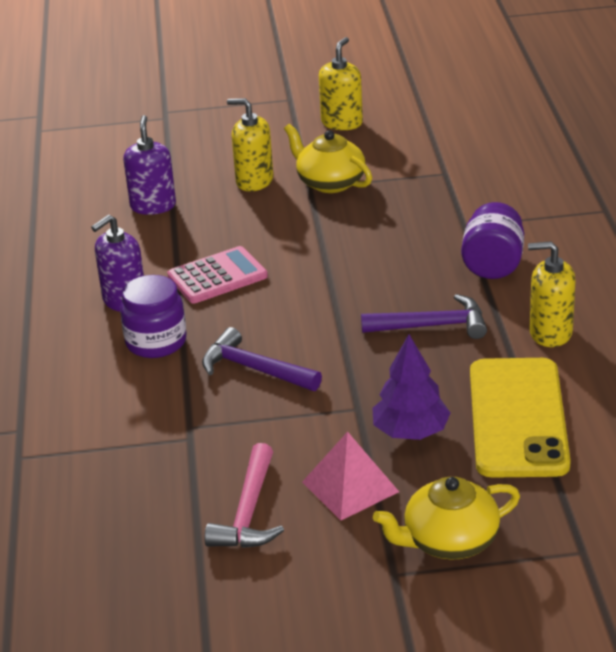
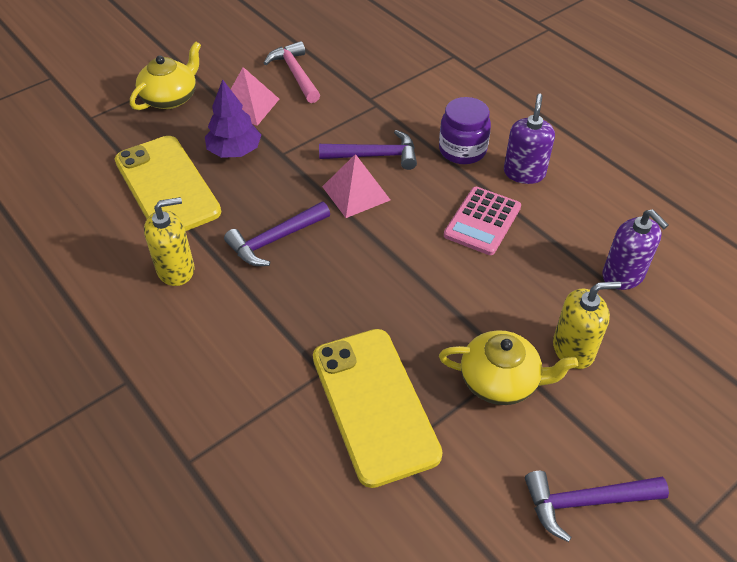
camera: 145 degrees right, 15 degrees up
(312, 340) = (356, 193): none -> pink pyramid
(342, 123) = (586, 502): yellow soap dispenser -> purple hammer
(438, 198) = (374, 405): none -> yellow phone
(493, 265) = (264, 328): purple jar -> none

